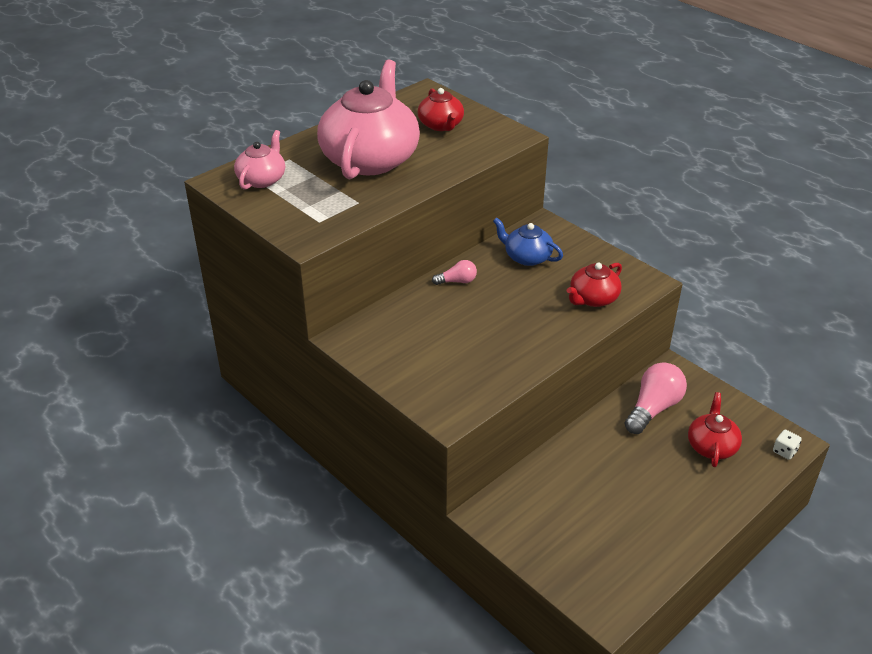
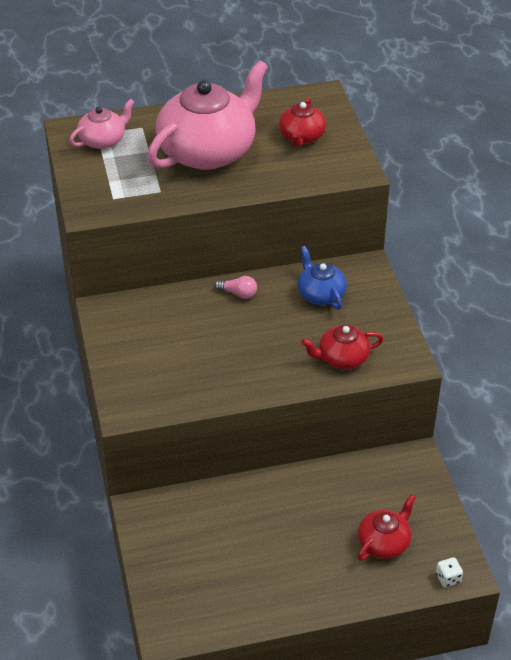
camera: 30 degrees right, 5 degrees up
(653, 408) = (363, 485): pink light bulb -> none

